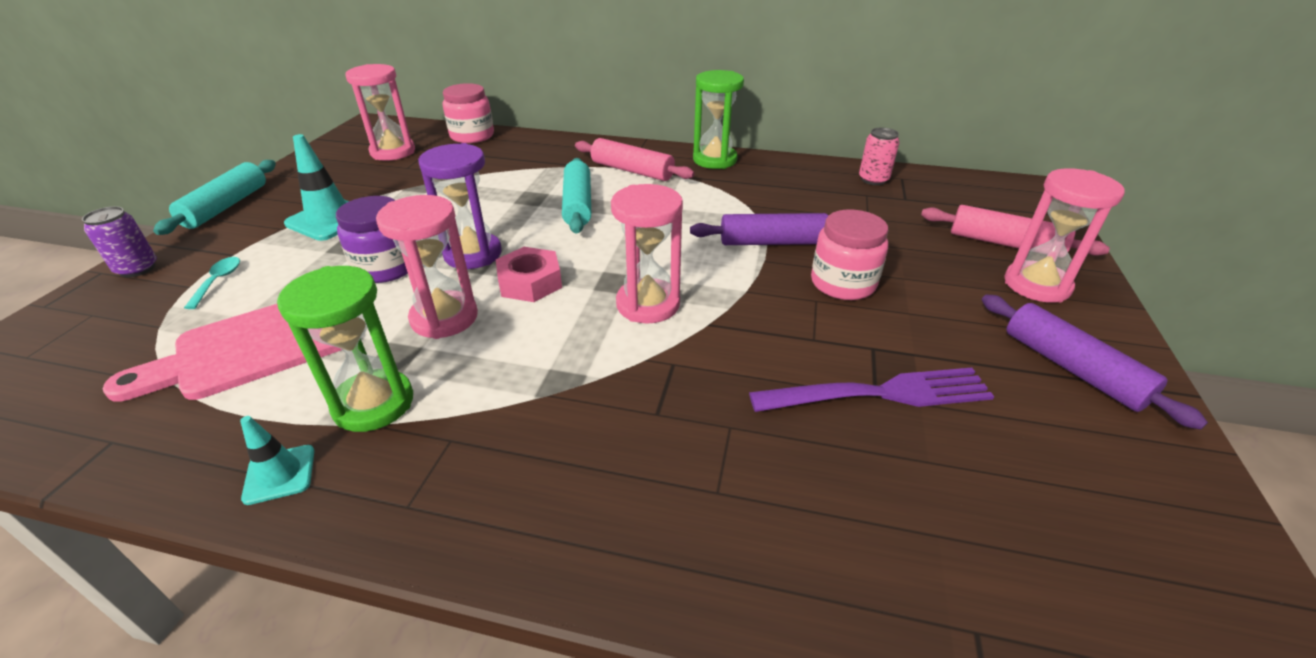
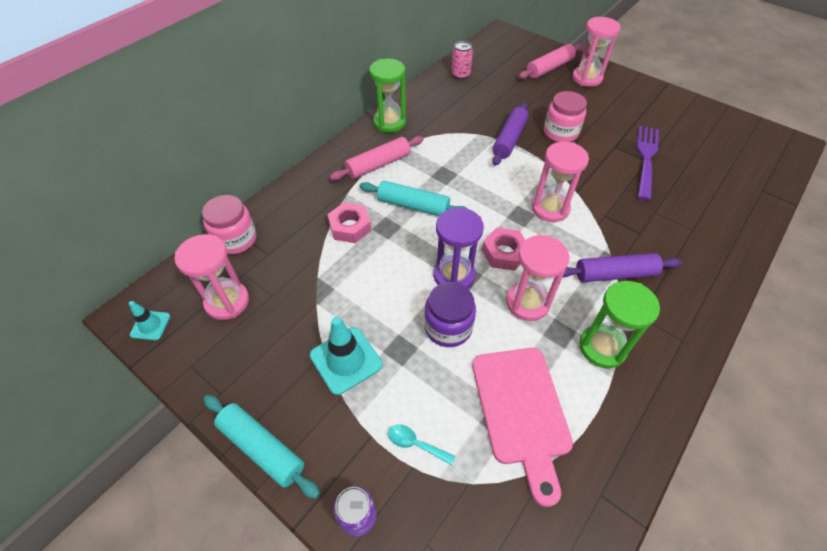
camera: 65 degrees left, 15 degrees up
(279, 474) = (650, 395): turquoise traffic cone -> turquoise traffic cone (150, 325)
(519, 179) = (350, 227): none -> pink nut
(1072, 368) = (645, 101): purple rolling pin -> purple rolling pin (615, 274)

